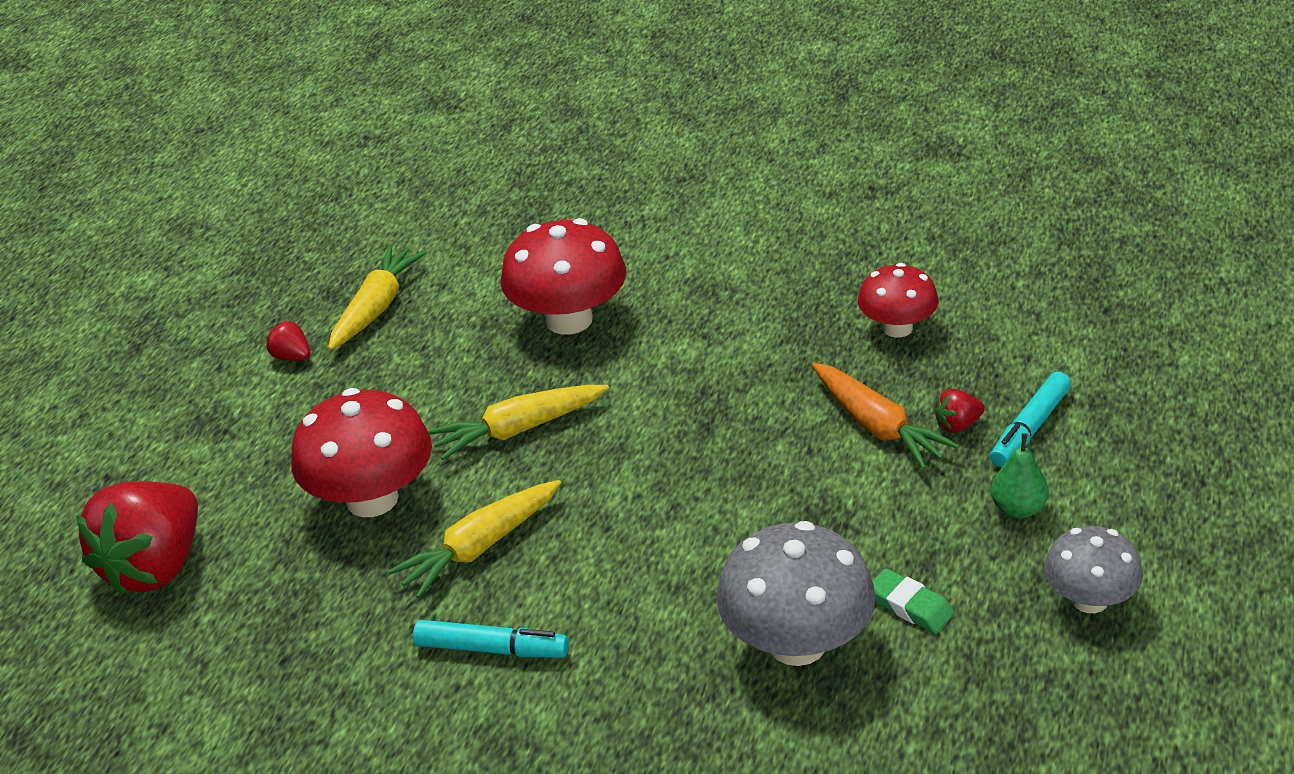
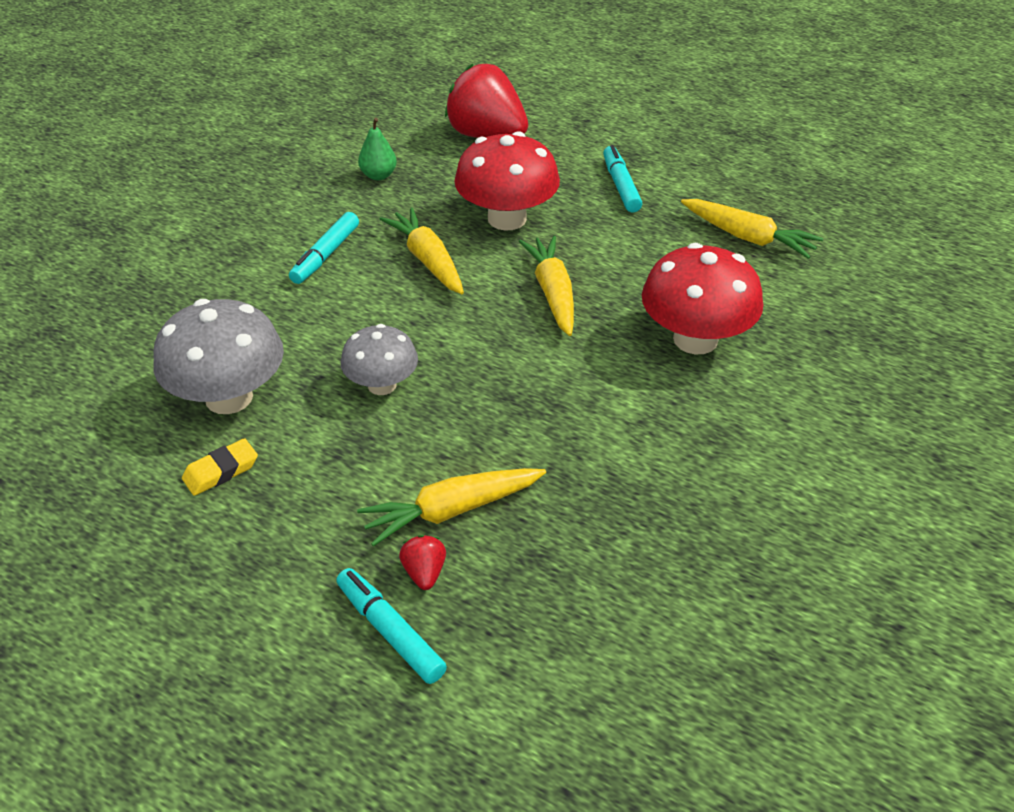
camera: 100 degrees right, 5 degrees up
(279, 416) = (620, 186): none -> turquoise marker
(292, 357) = (693, 194): red strawberry -> none
(878, 427) = (451, 511): orange carrot -> yellow carrot
(897, 328) = (601, 570): red mushroom -> none
(910, 606) = (221, 471): green eraser -> yellow eraser
(1018, 509) = (285, 581): green pear -> green pear (378, 175)
(1089, 600) = (145, 594): grey mushroom -> grey mushroom (382, 385)

